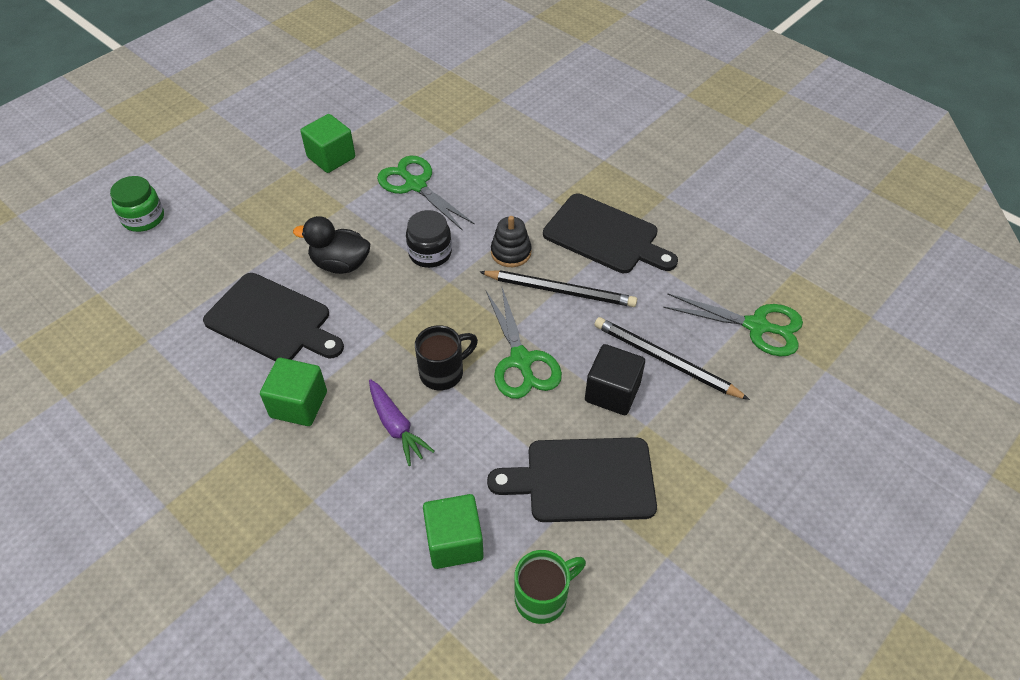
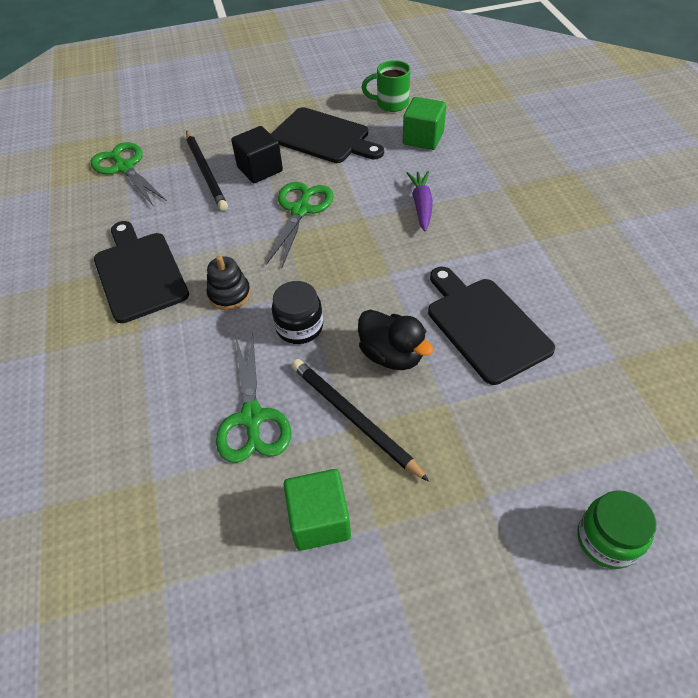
camera: 145 degrees left, 0 degrees up
(299, 404) = (488, 247): green cube -> none
(443, 372) = (363, 225): black mug -> none
(560, 290) = (223, 245): black pencil -> black pencil (353, 418)

